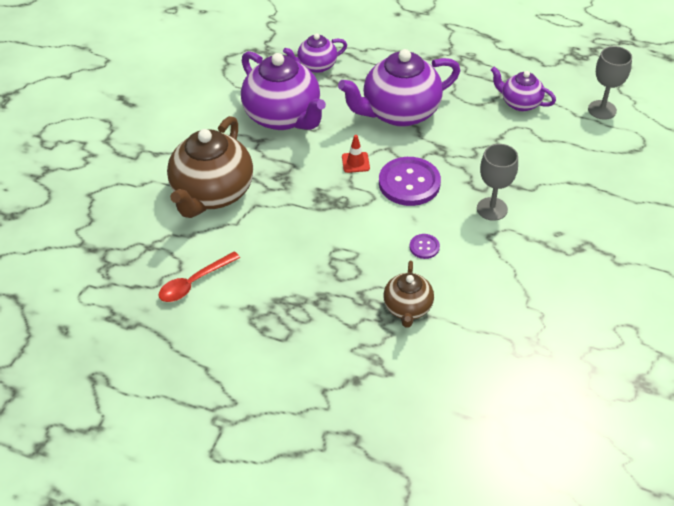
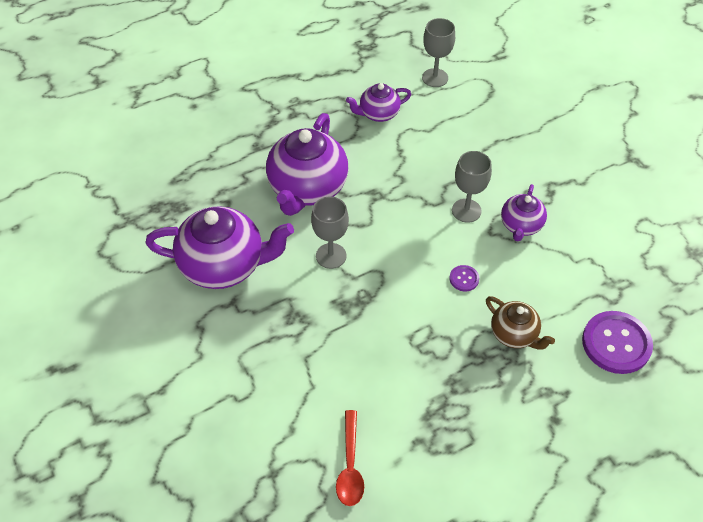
camera: 50 degrees left, 5 degrees up
(213, 193) = (259, 380): brown teapot -> none
(316, 66) = (190, 200): purple teapot -> purple teapot (521, 225)
(355, 162) = (331, 256): red traffic cone -> grey goblet
(409, 183) = (389, 239): purple button -> purple button (616, 343)

